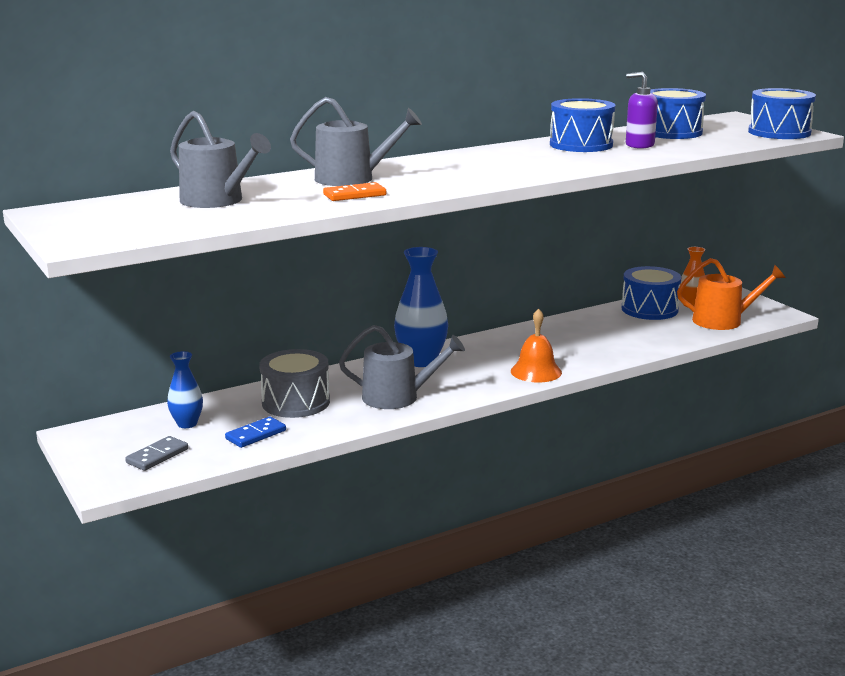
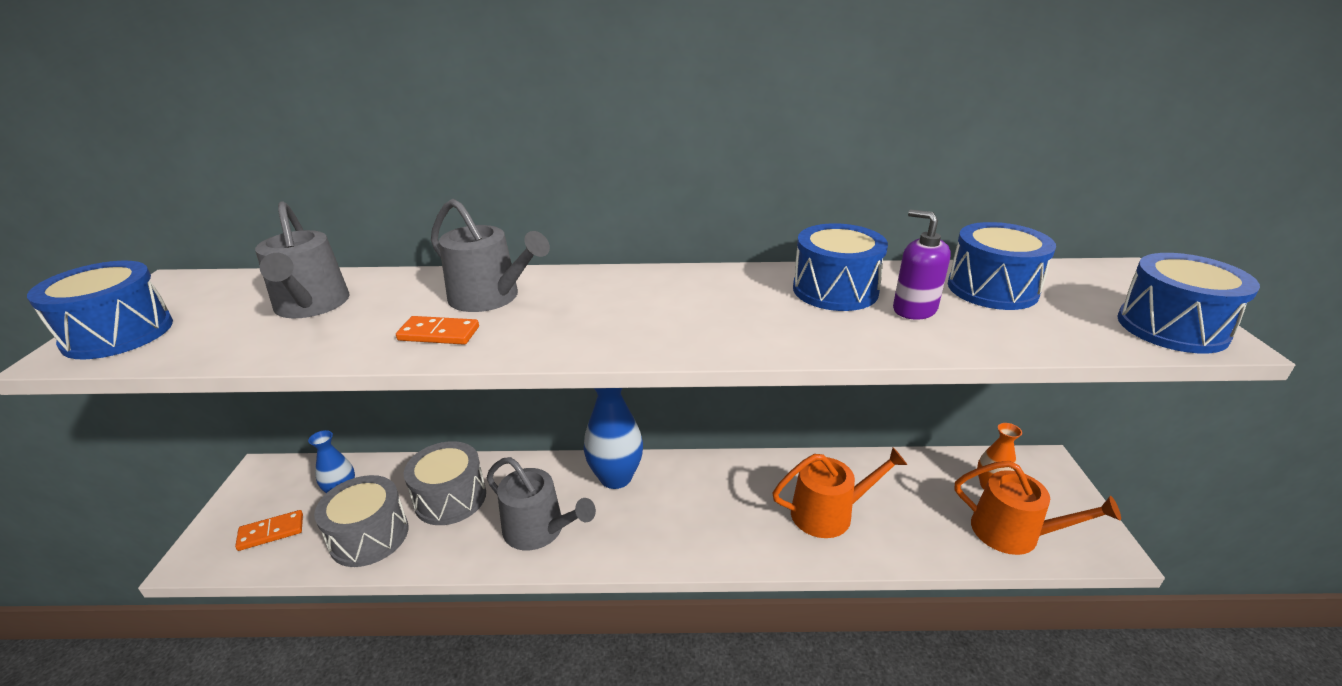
camera: 30 degrees right, 10 degrees up
(157, 456) = (271, 532): grey domino -> orange domino
(256, 435) = (369, 536): blue domino -> grey drum
(536, 371) = (710, 544): orange bell -> none
(600, 340) = (829, 513): none -> orange watering can
(649, 309) = (931, 476): blue drum -> blue drum (118, 334)

